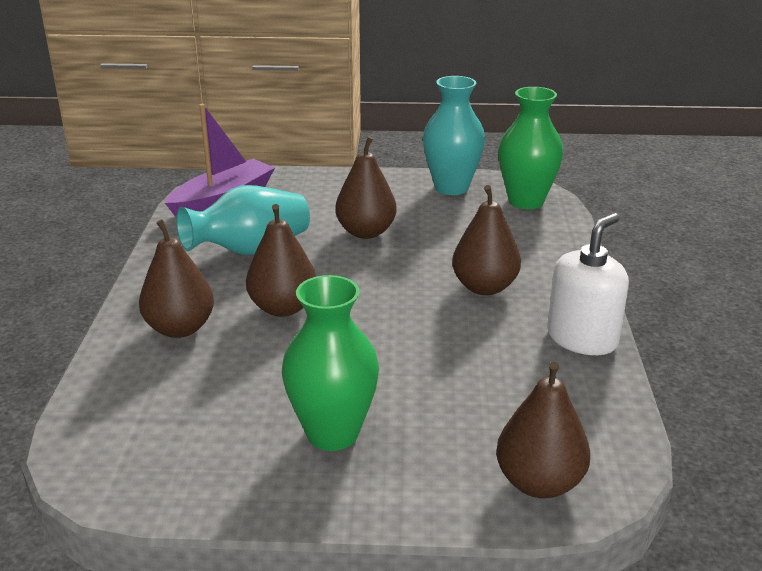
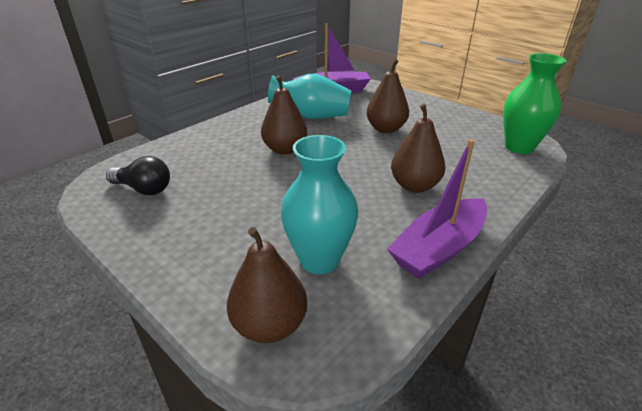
camera: 40 degrees right, 5 degrees up
(175, 442) = (144, 189): none -> black light bulb
(180, 328) = (226, 139): brown pear -> none
(332, 433) = (209, 224): green vase -> none
(451, 187) = (475, 123): turquoise vase -> turquoise vase (319, 260)
(582, 338) = (439, 248): white soap dispenser -> purple boat

